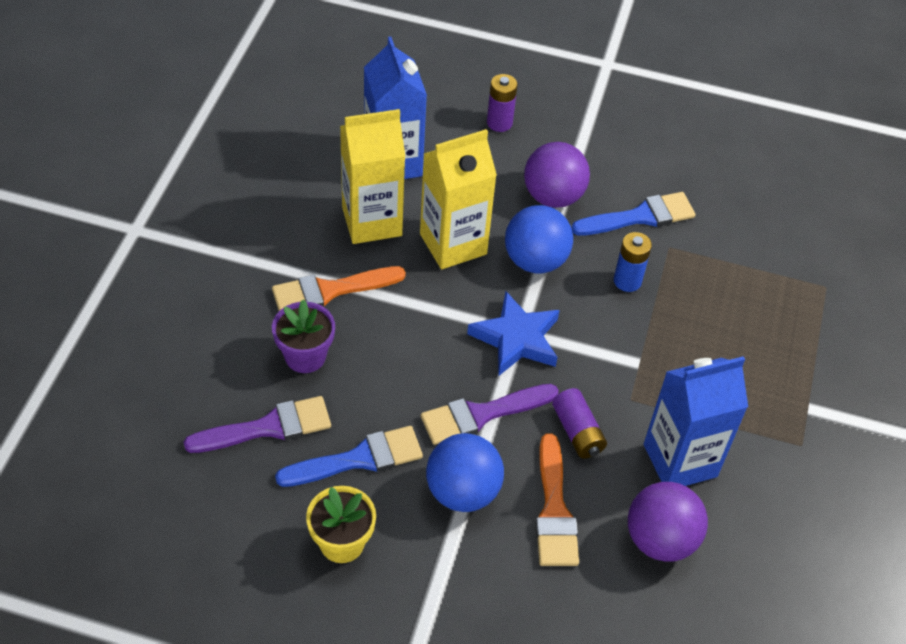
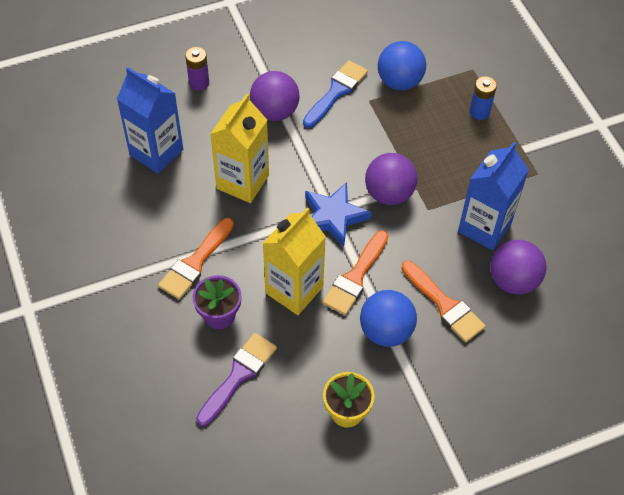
camera: 35 degrees left, 5 degrees up
(358, 459) = (310, 355): blue brush -> none
(372, 221) = (179, 200): yellow carton -> yellow carton (294, 290)
(482, 414) = (355, 277): purple brush -> orange brush
(535, 261) = (301, 160): blue ball -> blue ball (399, 81)
(577, 432) = (416, 249): purple battery -> none
(601, 354) = (389, 193): none -> purple ball
(627, 281) = (364, 138): blue battery -> blue battery (479, 112)

